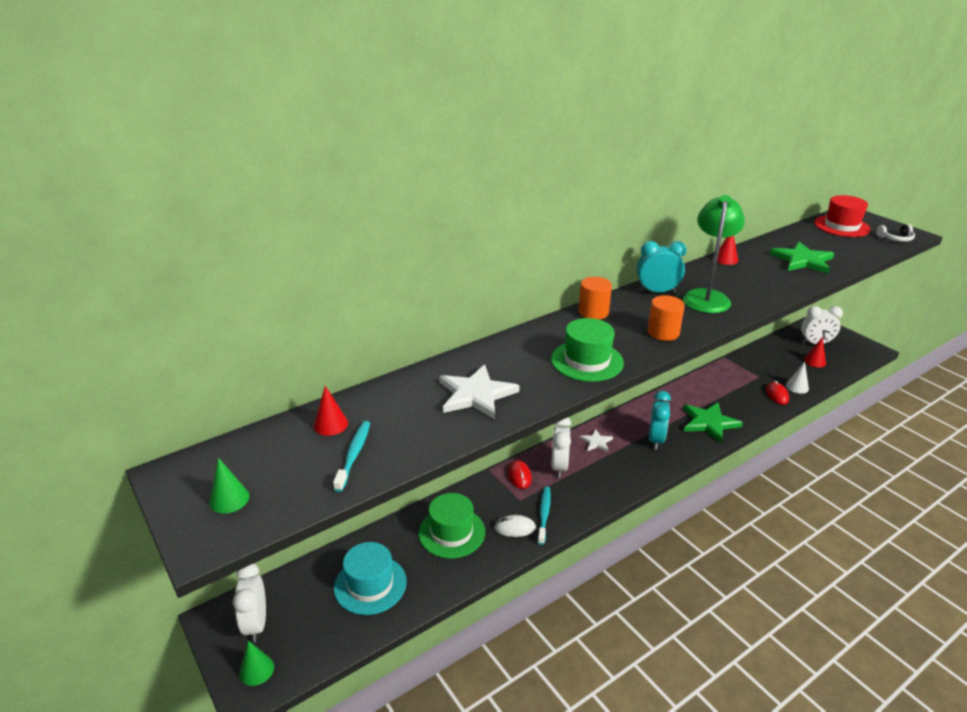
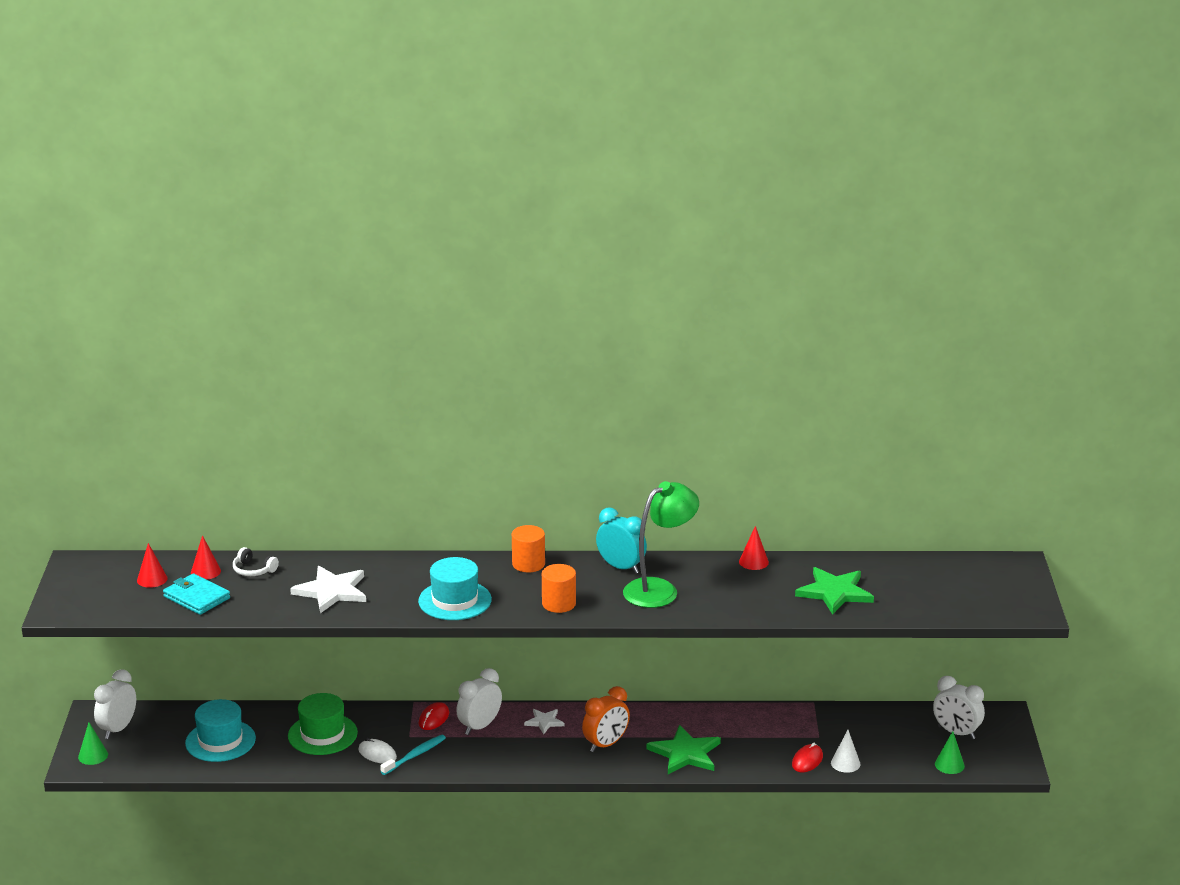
camera: 35 degrees right, 5 degrees down
(229, 499) = (94, 592): green cone -> green cone (949, 765)
(354, 455) = (196, 597): turquoise toothbrush -> turquoise wallet
(587, 361) = (455, 600): green hat -> turquoise hat
(656, 440) = (606, 744): turquoise clock -> orange clock
(815, 361) = (917, 749): red cone -> red cone (152, 579)
(841, 226) = (969, 574): red hat -> none
(896, 238) = (1001, 609): white headphones -> white headphones (253, 570)

